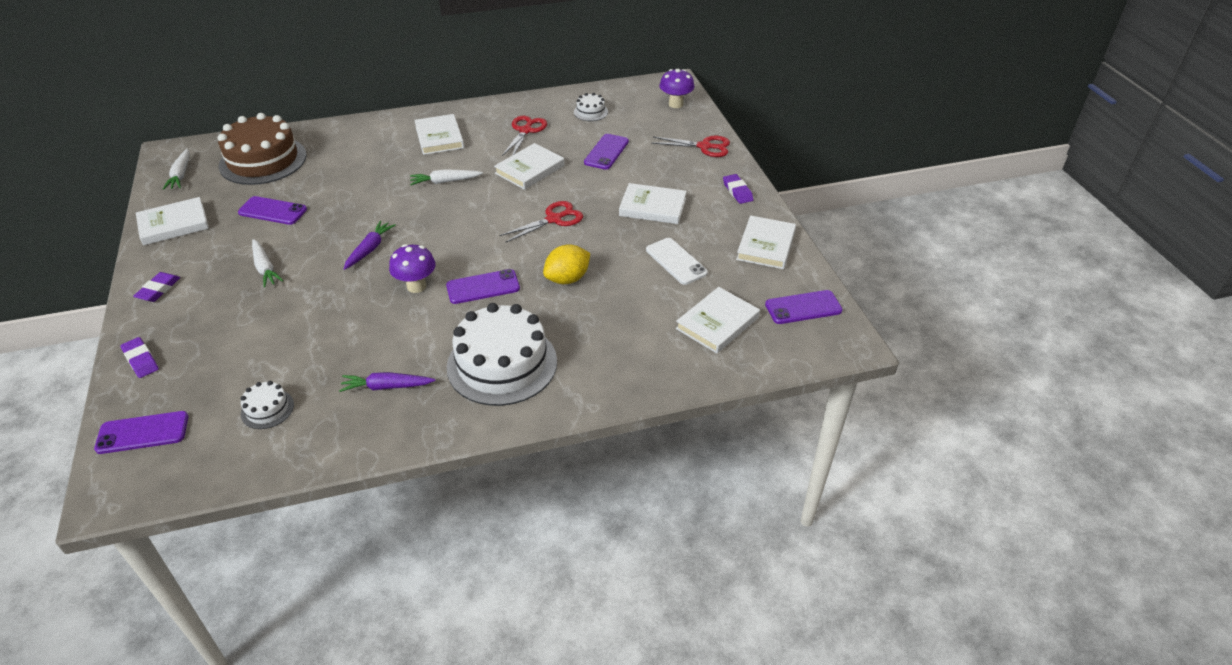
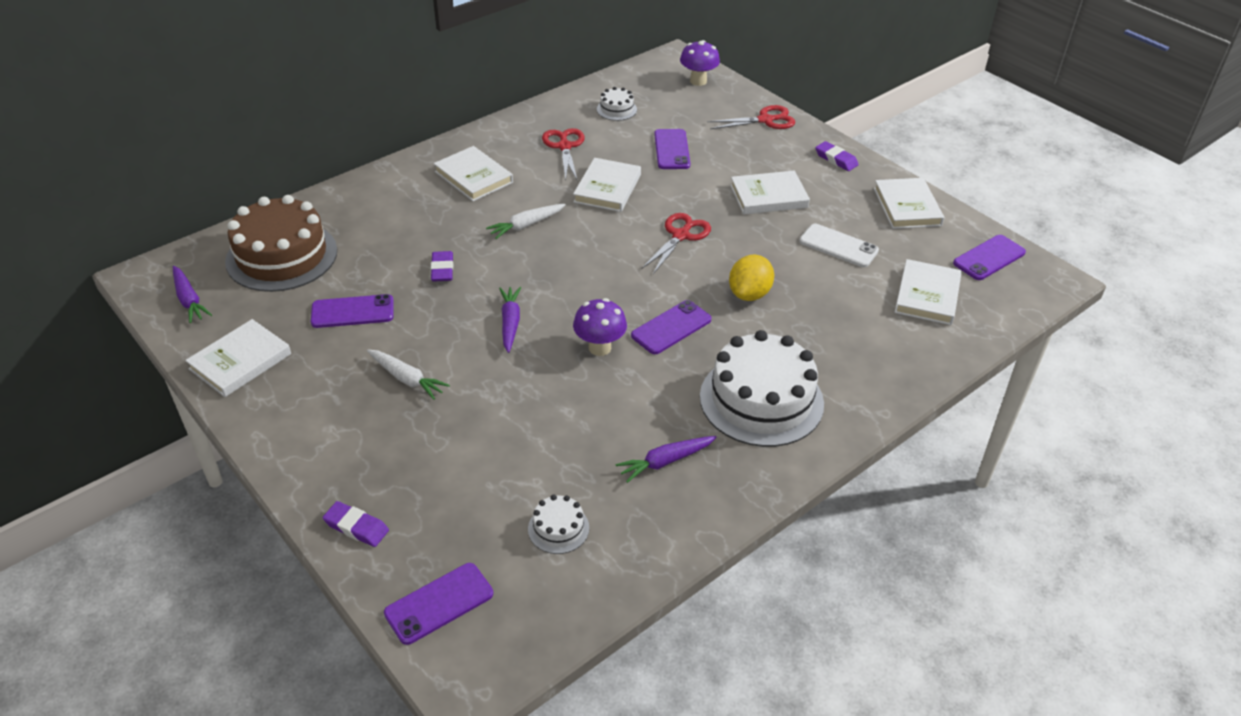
camera: 25 degrees left, 0 degrees up
(158, 290) = (297, 442): purple eraser -> purple eraser (442, 269)
(181, 175) = (189, 300): white carrot -> purple carrot

